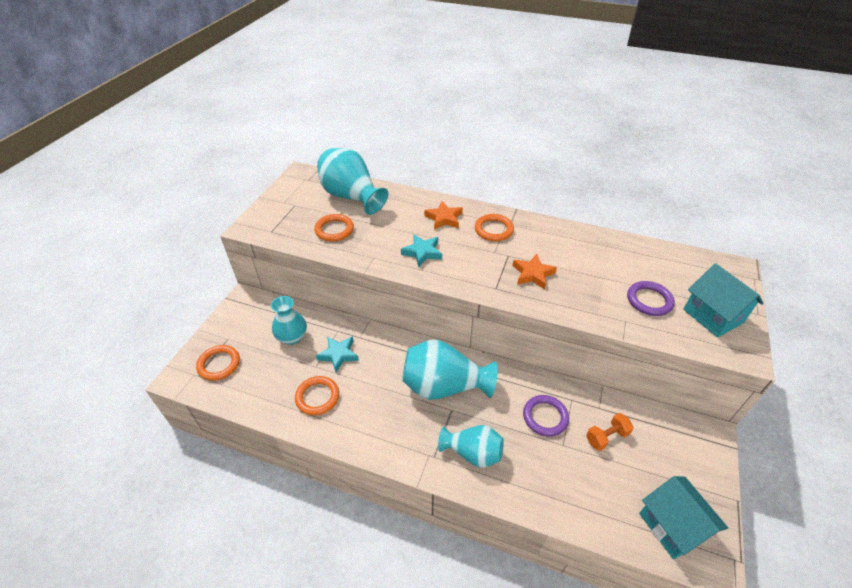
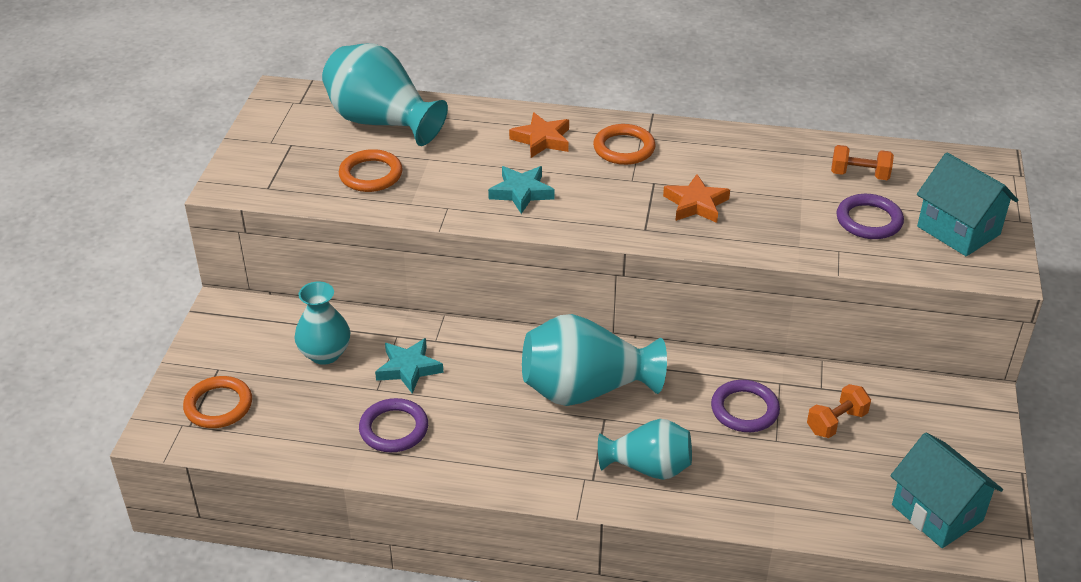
camera: 10 degrees left, 5 degrees down
(317, 397) = (394, 429): orange ring -> purple ring
(645, 266) = (859, 175): none -> orange dumbbell

